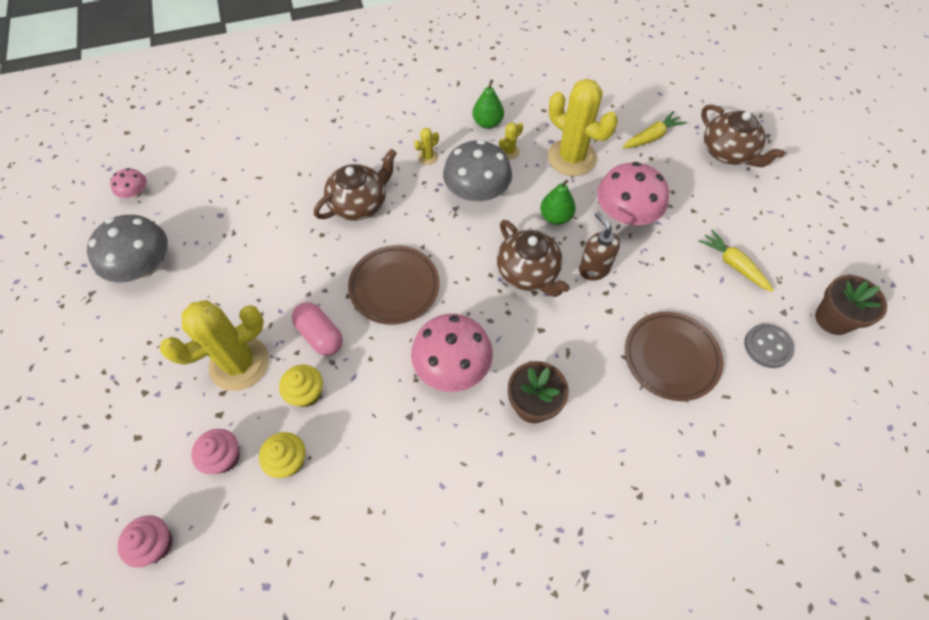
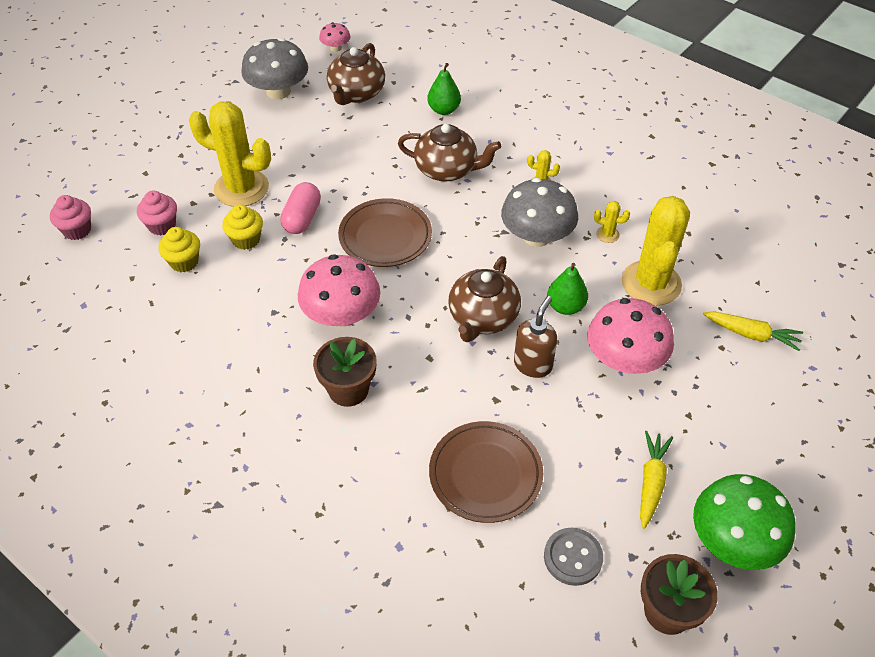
camera: 55 degrees right, 10 degrees down
(487, 123) = (625, 202): green pear -> green pear (444, 110)
(728, 153) = (806, 412): brown teapot -> brown teapot (356, 93)
(800, 251) = (733, 540): none -> green mushroom

